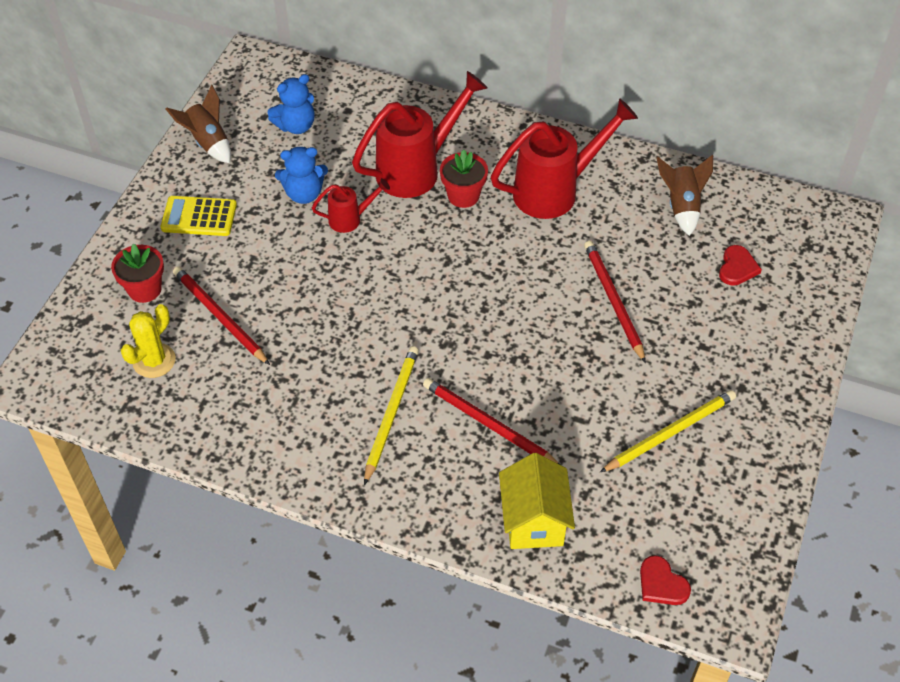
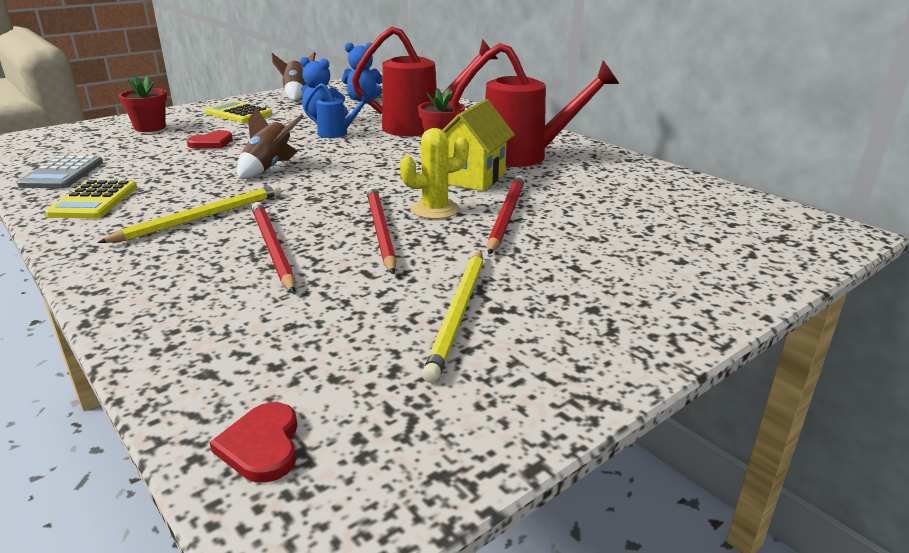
camera: 30 degrees right, 25 degrees down
(154, 361) = (93, 151): yellow cactus -> yellow cactus (435, 209)
(182, 410) = (62, 174): none -> grey calculator
(219, 316) = (172, 147): red pencil -> red pencil (380, 231)
(273, 434) = (94, 201): none -> yellow calculator
(350, 219) = (337, 134): red watering can -> blue watering can
(534, 521) = (204, 325): yellow house -> yellow house (472, 178)
(670, 432) = (458, 314): yellow pencil -> yellow pencil turned 105 degrees clockwise
(682, 206) = (644, 187): brown rocket -> brown rocket (269, 168)
(737, 267) = (673, 231): red heart -> red heart (211, 143)

